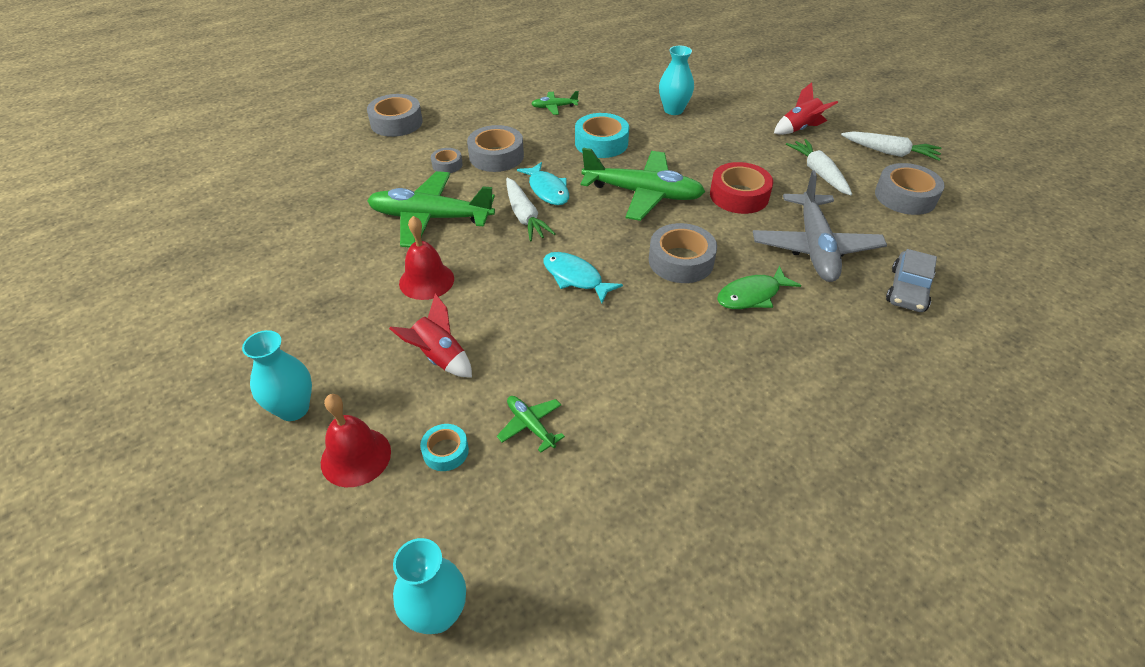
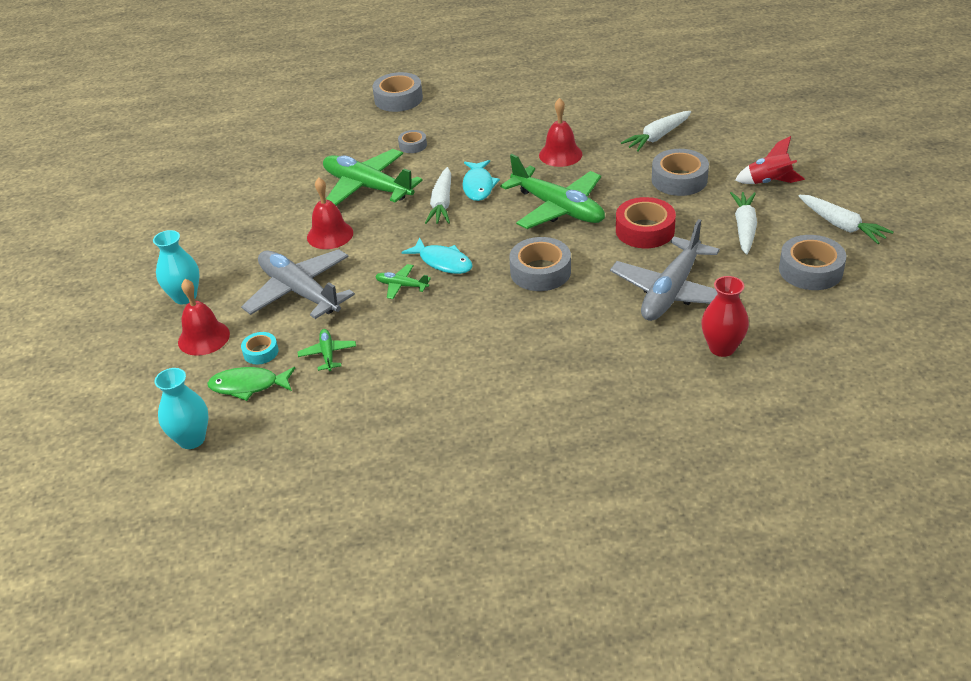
camera: 30 degrees right, 5 degrees down
(439, 358) = (299, 292): red rocket -> grey plane
(496, 156) = (459, 147): grey tape -> grey tape (679, 180)
(554, 107) = (546, 111): green plane -> green plane (401, 286)
(575, 278) = (443, 262): turquoise fish -> turquoise fish turned 150 degrees clockwise
(601, 143) = (560, 154): turquoise tape -> red bell
(673, 110) = (657, 137): turquoise vase -> white carrot
(752, 295) = (575, 314): green fish -> green fish (248, 386)
(908, 289) = (722, 348): grey car -> red vase

